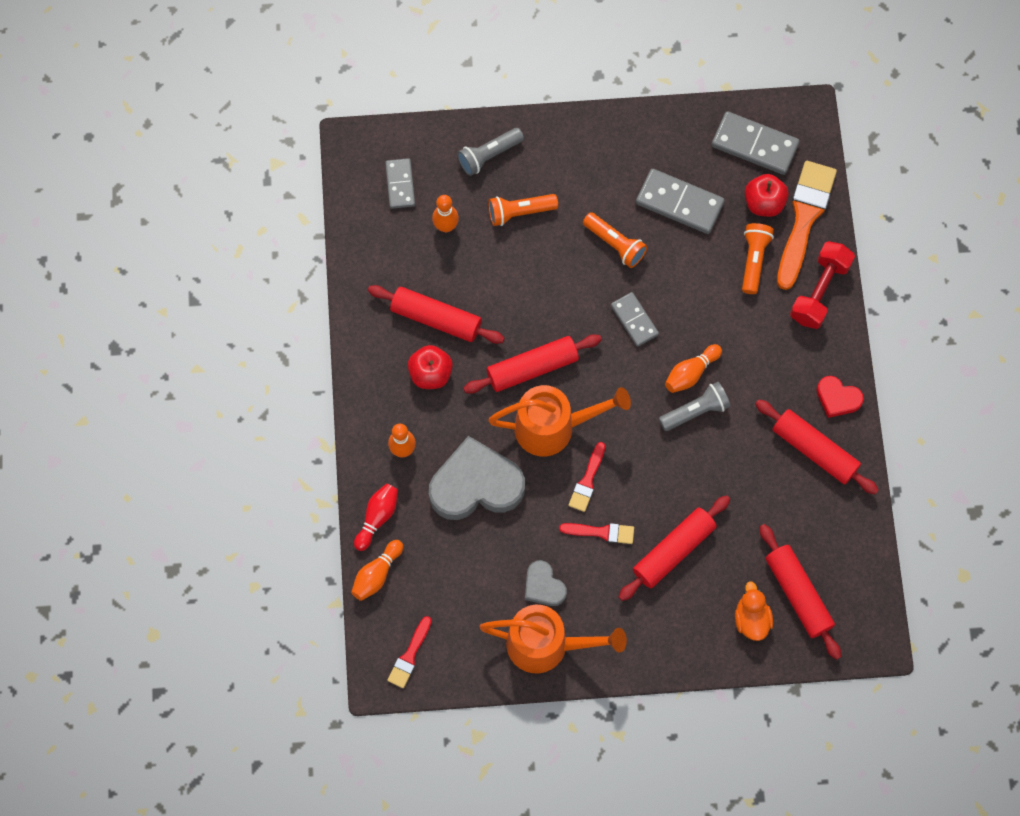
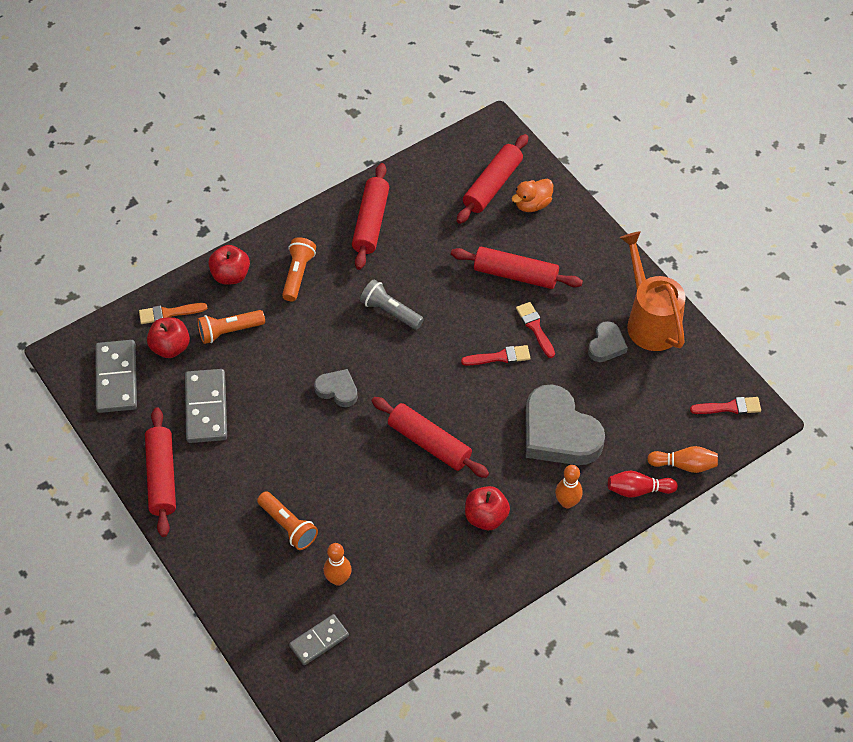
camera: 120 degrees left, 15 degrees down
(436, 318) = (432, 540): red rolling pin -> red rolling pin (161, 477)
(489, 155) = (245, 580): grey flashlight -> none
(554, 427) = (471, 402): orange watering can -> none
(615, 244) = (275, 437): orange flashlight -> orange flashlight (298, 274)
(634, 320) = (337, 390): grey domino -> grey heart
(691, 373) = (359, 329): orange bowling pin -> none
(804, 218) = (168, 313): orange brush -> orange brush, size x0.51
(819, 291) = (230, 275): red dumbbell -> red apple
(837, 398) = (317, 226): red heart -> none

